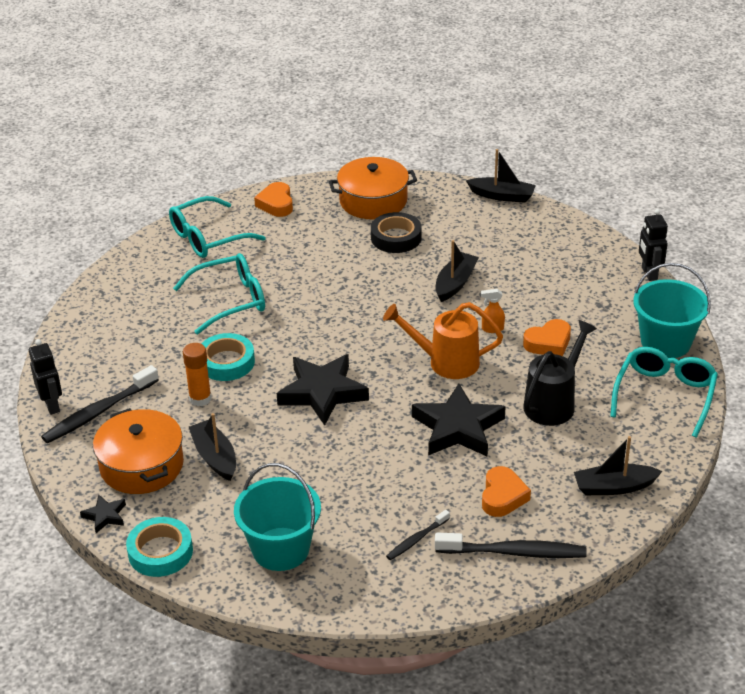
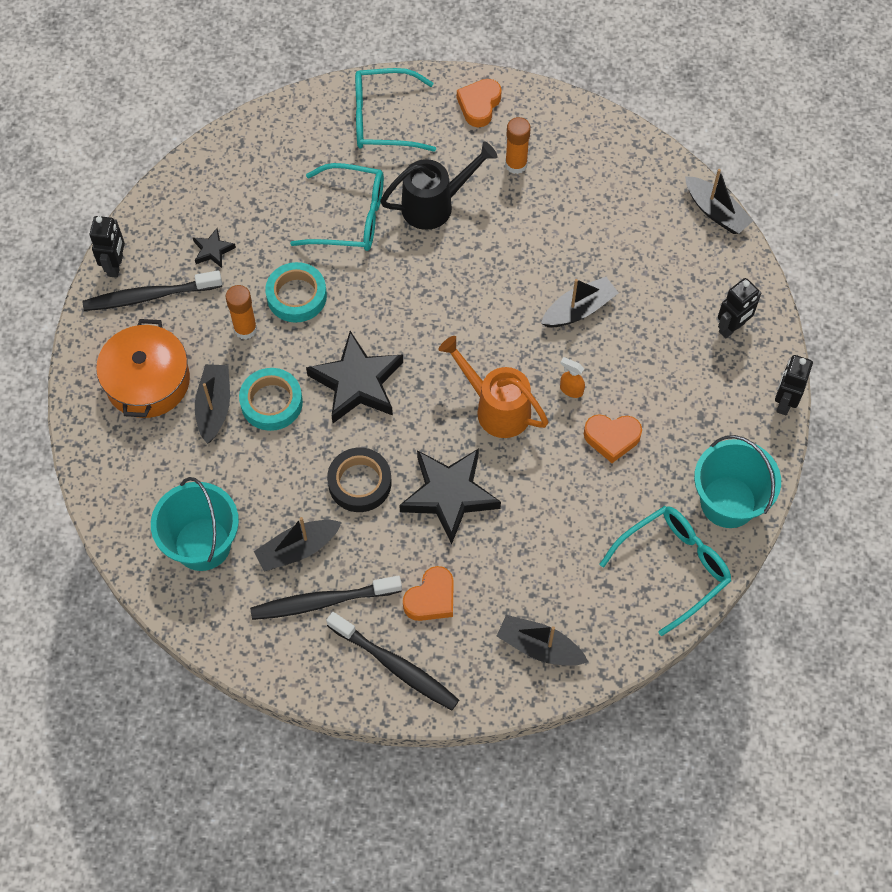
camera: 30 degrees right, 25 degrees up
(105, 516) = (84, 422): black star -> black star (213, 250)
(160, 552) = (104, 488): turquoise tape -> turquoise tape (271, 402)
(333, 225) = (516, 164): none -> orange glue stick
(366, 515) = (298, 549): none -> black boat
(373, 201) = (578, 151): orange pot -> none
(396, 237) = (565, 215): black tape -> black tape (359, 483)
(416, 539) = (322, 602): black toothbrush -> black toothbrush, size x1.82
(553, 403) = (559, 516): black watering can -> black watering can (435, 205)
(573, 250) = (732, 328): none -> black robot

